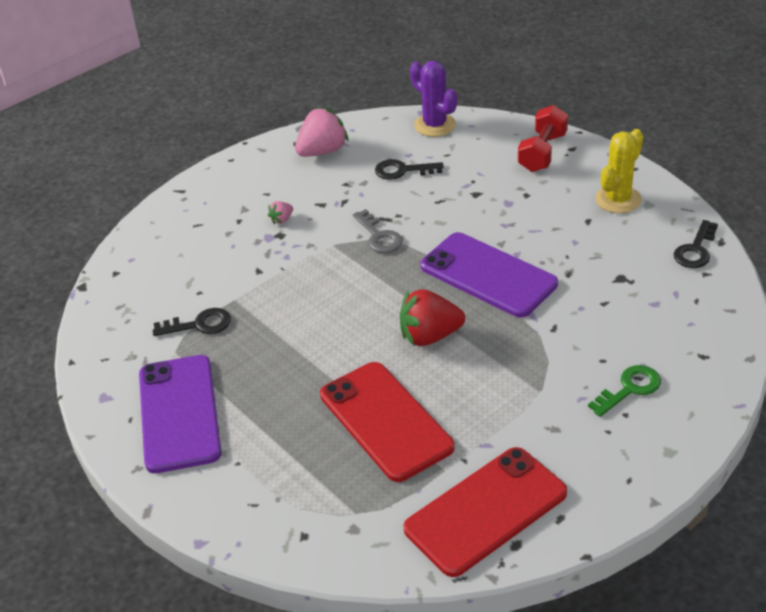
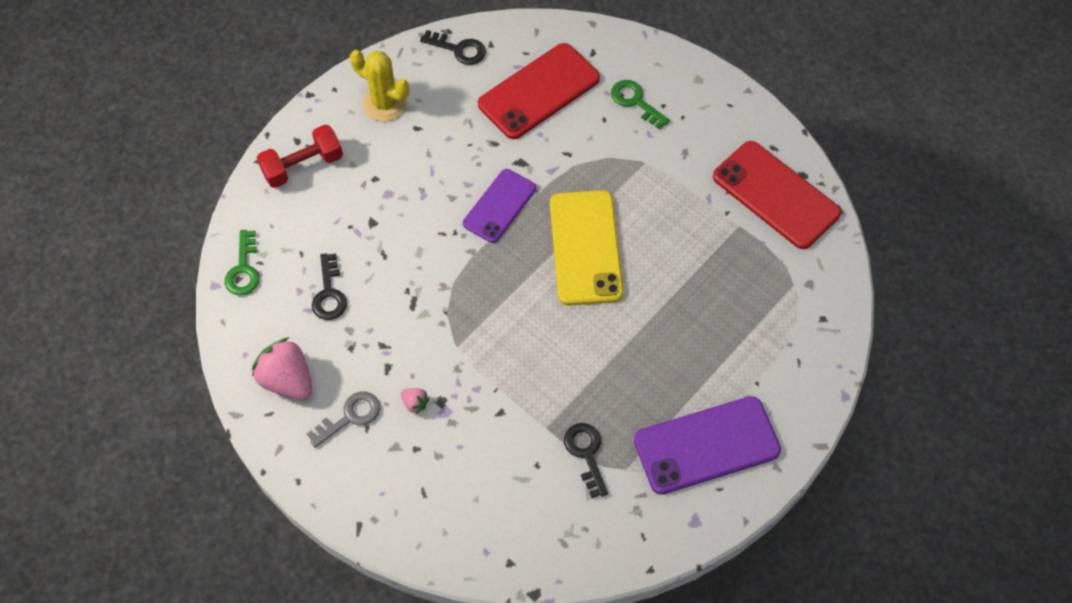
camera: 100 degrees left, 20 degrees up
(379, 236) = (442, 305): grey key -> grey key (350, 417)
(385, 421) = (693, 273): red phone -> red phone (539, 91)
(430, 336) = (586, 248): red strawberry -> yellow phone
(434, 125) = (243, 269): purple cactus -> green key
(488, 275) = (499, 206): purple phone -> purple phone, size x0.65
(542, 152) = (303, 166): red dumbbell -> red dumbbell turned 45 degrees counterclockwise

